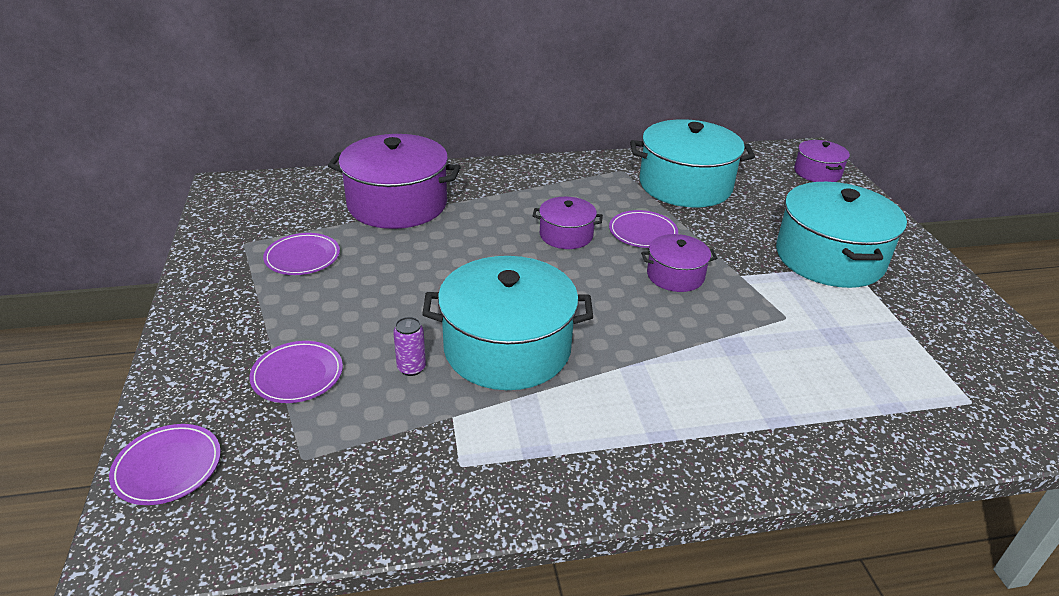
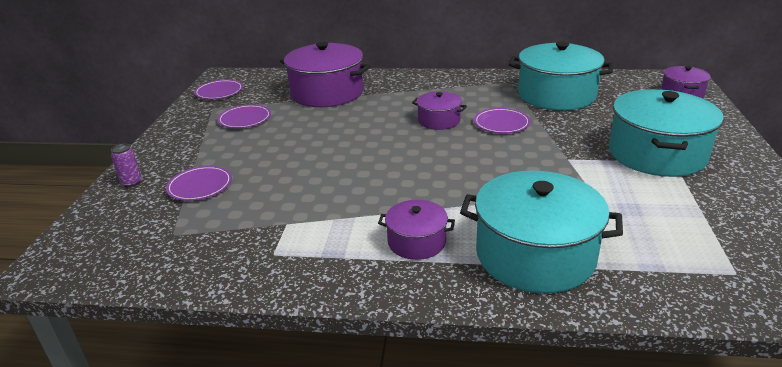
camera: 20 degrees right, 5 degrees down
(167, 467) = (91, 227): purple plate -> purple plate (219, 92)
(411, 368) = (276, 191): purple can -> purple can (131, 183)
(507, 348) = (351, 187): turquoise pot -> turquoise pot (535, 255)
(675, 275) = (511, 154): purple pot -> purple pot (416, 242)

